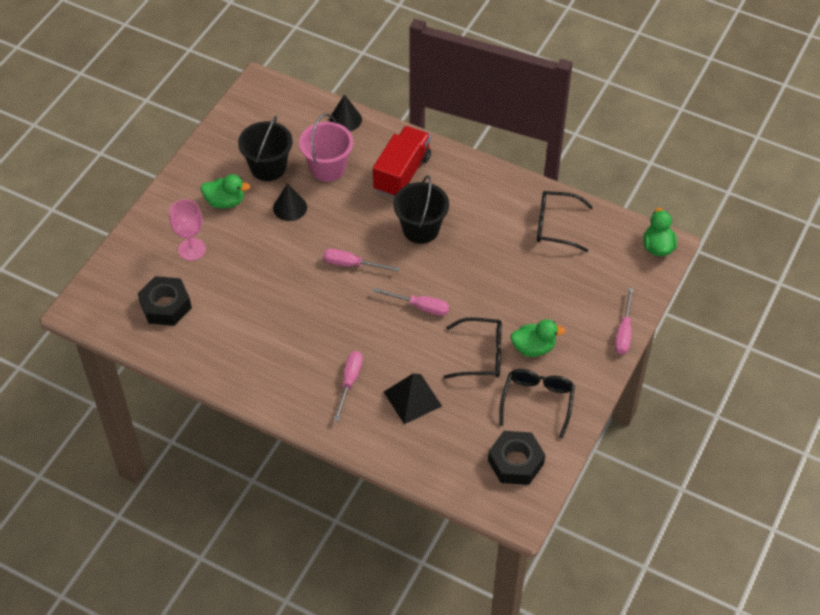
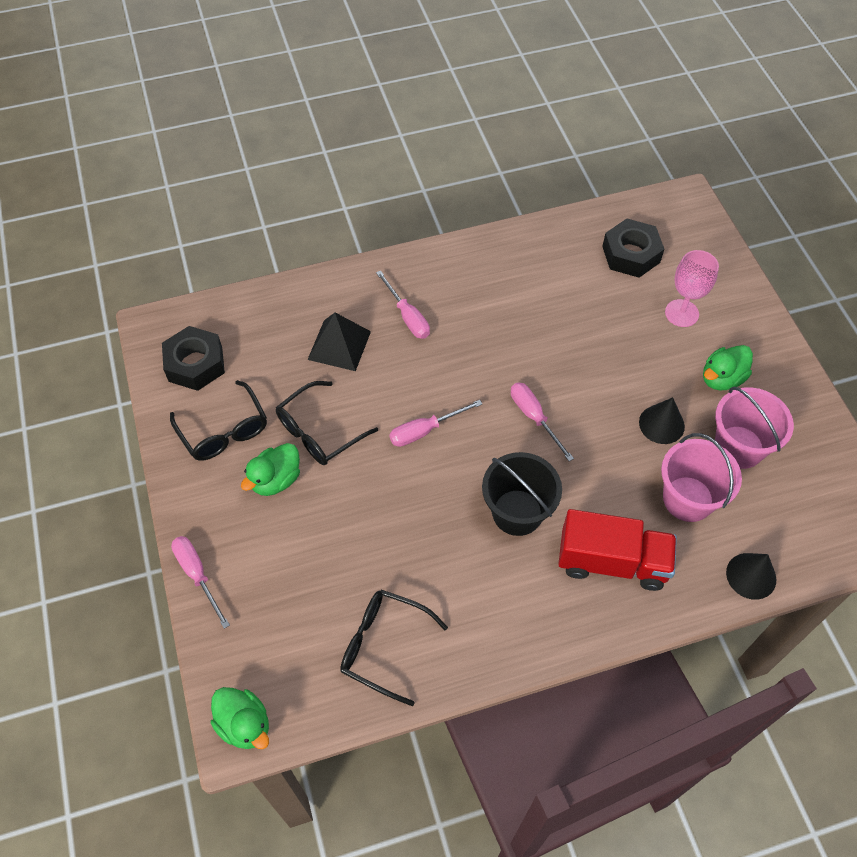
camera: 135 degrees right, 5 degrees up
(268, 167) = (738, 447): black bucket -> pink bucket
(351, 264) = (534, 417): pink screwdriver -> pink screwdriver turned 90 degrees counterclockwise
(402, 173) = (612, 561): red truck -> red truck turned 60 degrees counterclockwise
(556, 226) = (384, 646): black glasses -> black glasses turned 120 degrees counterclockwise

